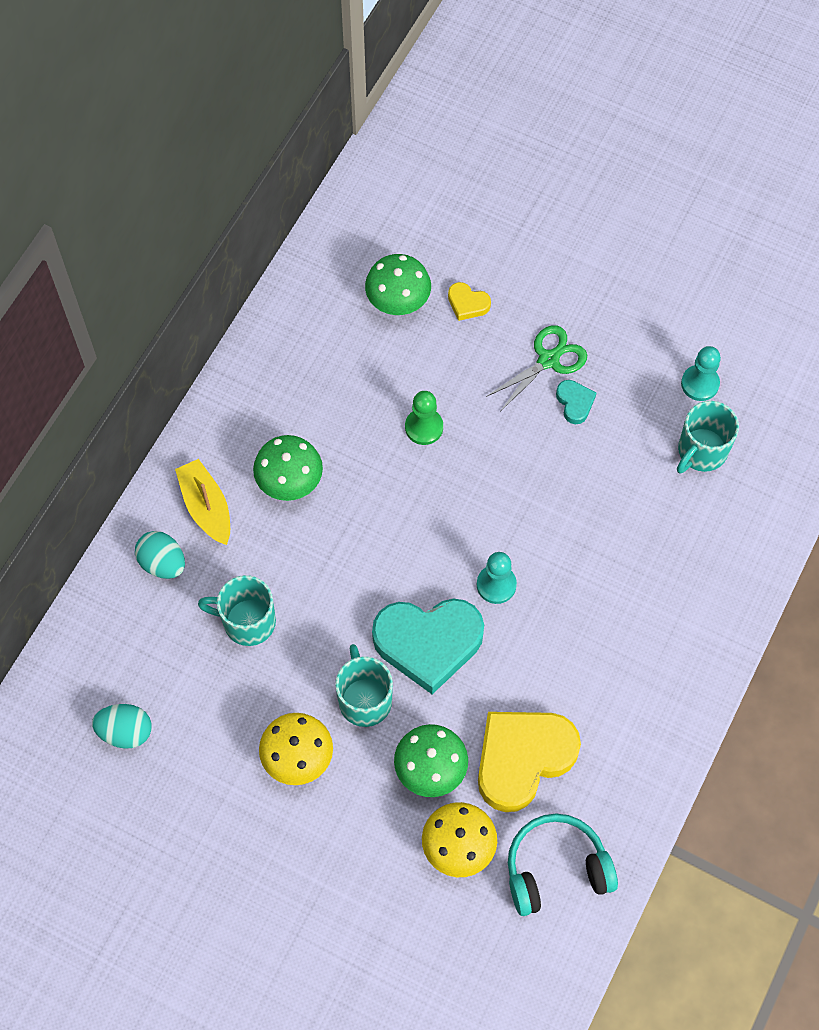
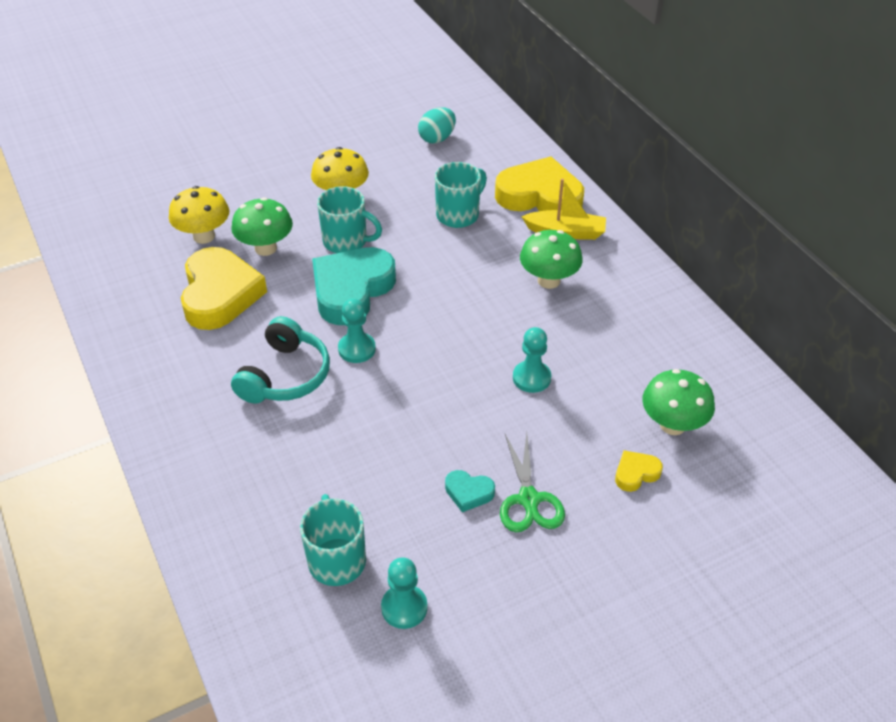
camera: 125 degrees right, 20 degrees down
(163, 563) = (540, 196): turquoise egg -> yellow heart
(424, 427) = (531, 378): green pawn -> turquoise pawn
(556, 869) = (134, 272): turquoise headphones -> turquoise headphones (285, 375)

